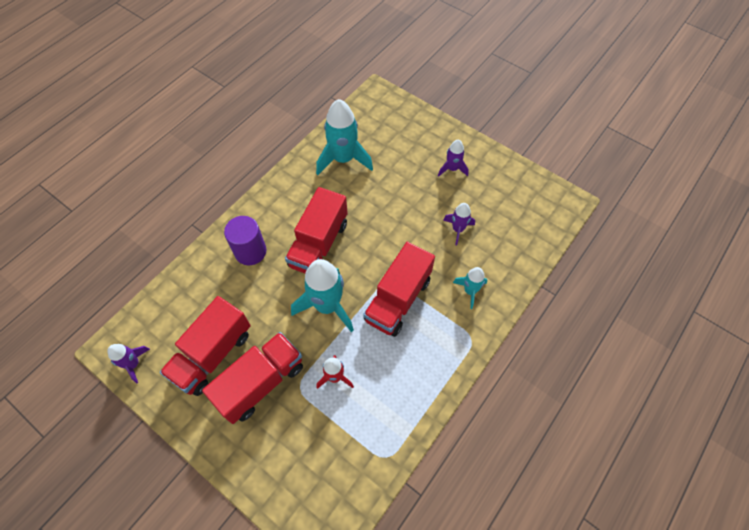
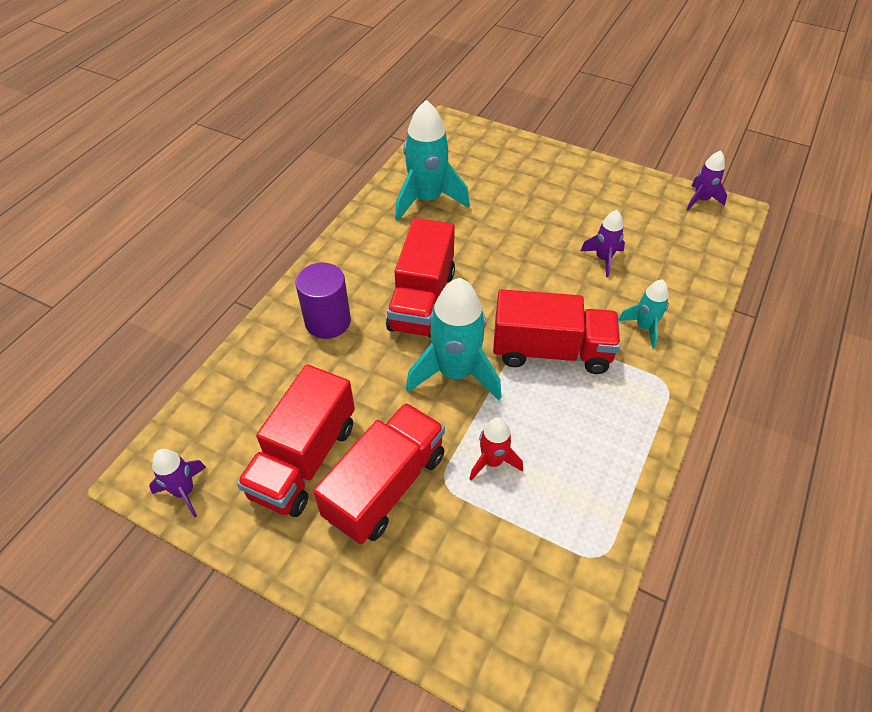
camera: 10 degrees left, 10 degrees down
(398, 299) = (551, 351): red truck -> red truck turned 105 degrees counterclockwise
(452, 169) = (572, 193): purple rocket -> purple rocket (701, 200)

